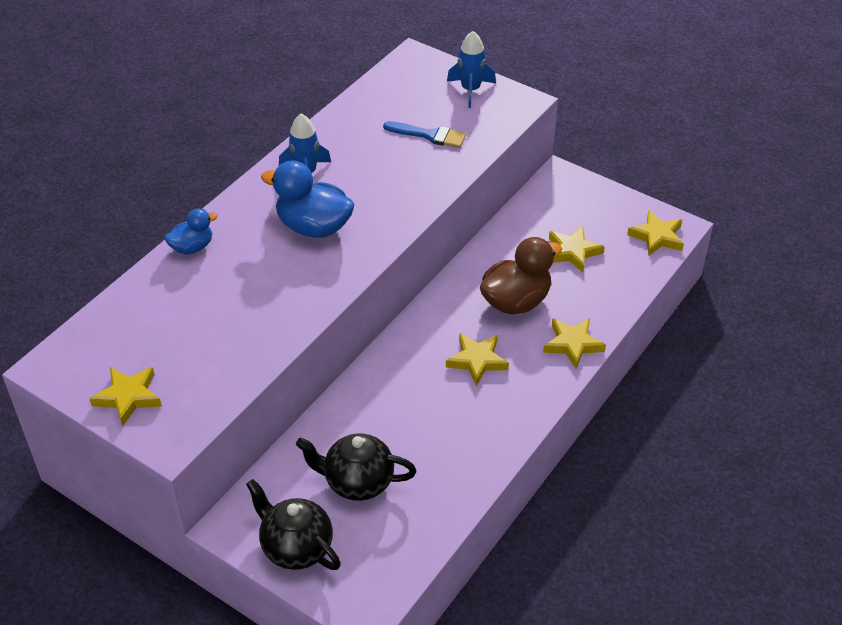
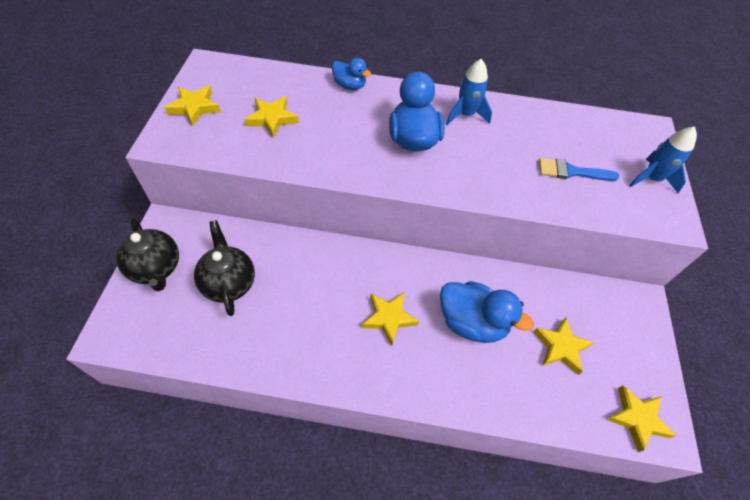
camera: 60 degrees right, 10 degrees up
(296, 547) = (156, 268): black teapot -> black teapot turned 135 degrees clockwise
(430, 135) = (571, 172): blue brush -> blue brush turned 105 degrees clockwise
(516, 301) = (472, 322): brown duck -> blue duck
(573, 344) = (450, 389): yellow star -> yellow star (272, 119)

